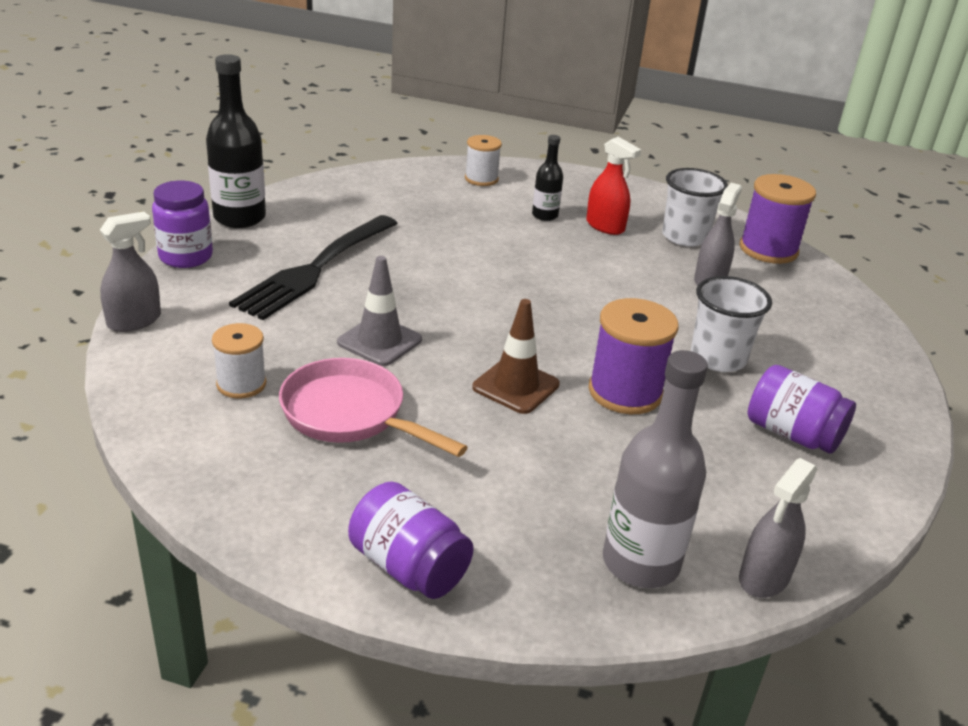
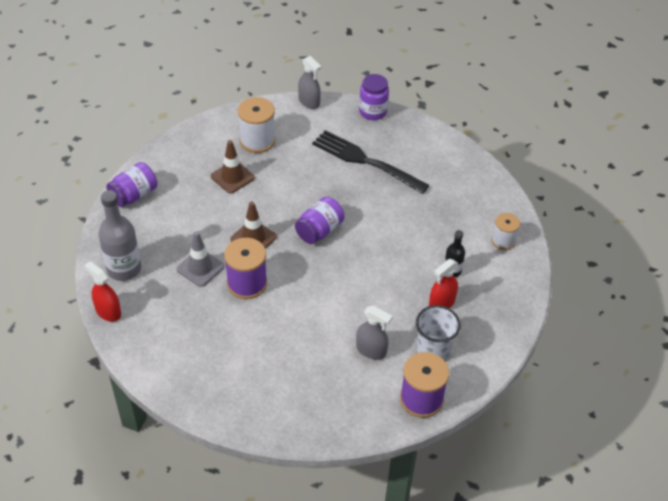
camera: 95 degrees right, 15 degrees up
(239, 218) = (421, 128): black bottle -> none
(241, 384) = (257, 140): white spool -> white spool, size x1.59
(350, 415) = (232, 177): pink pan -> brown traffic cone
(379, 341) = (293, 187): grey traffic cone -> grey traffic cone (200, 268)
(718, 358) = (279, 334): white cup -> none
(764, 577) = (108, 311): grey spray bottle -> red spray bottle
(792, 434) = (206, 351): purple jar -> purple jar (319, 230)

